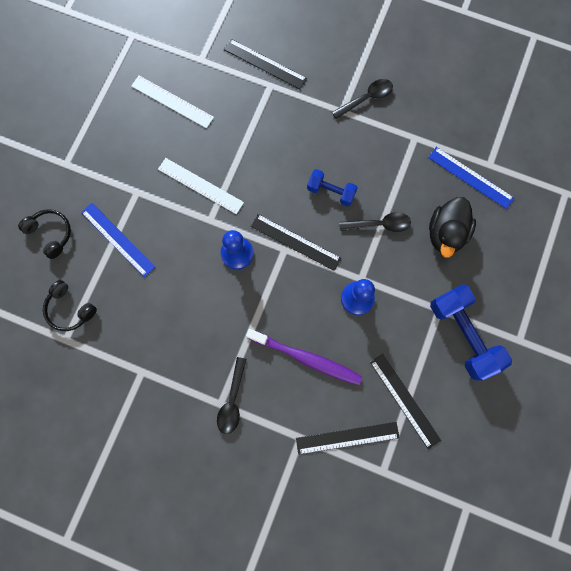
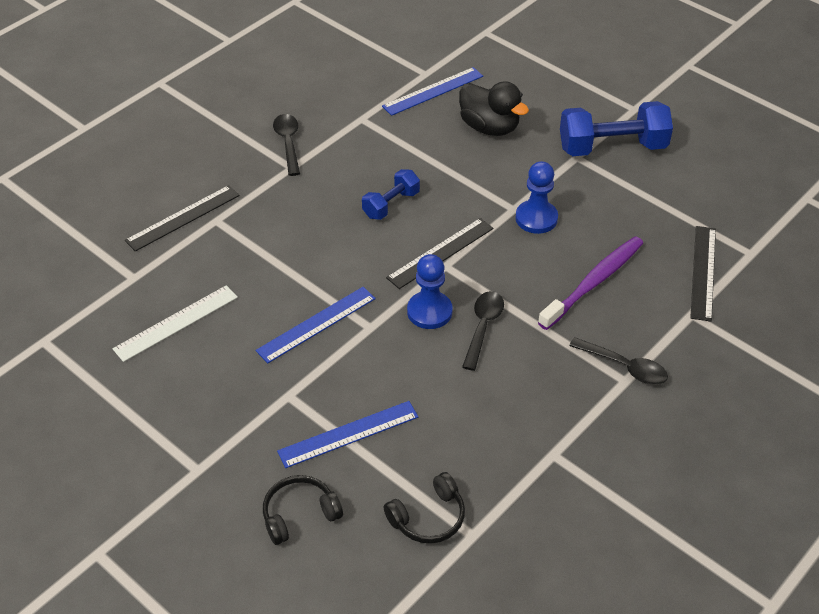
camera: 70 degrees left, 30 degrees down
(200, 186) = (316, 324): white ruler -> blue ruler
(379, 224) = (453, 175): black spoon -> black spoon (483, 327)
(404, 400) = (673, 213): black ruler -> none

